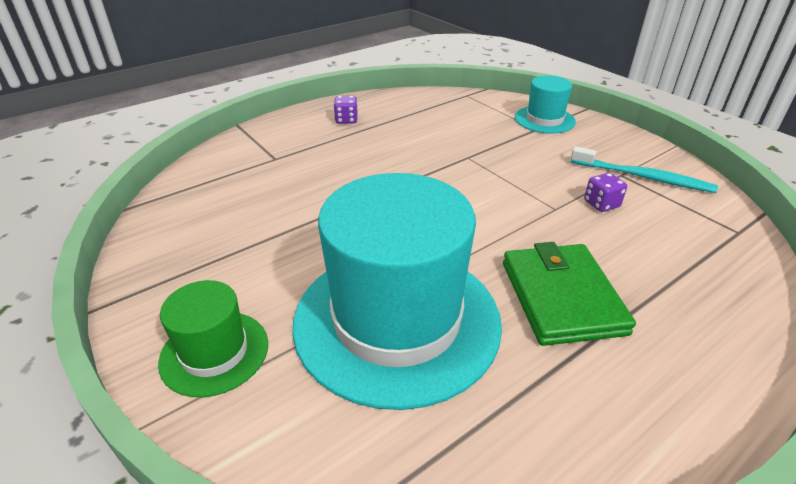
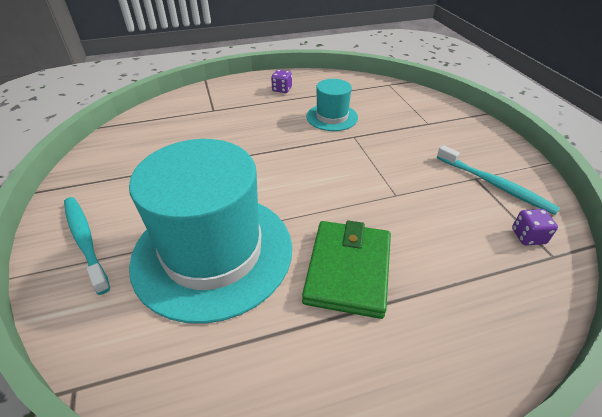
camera: 20 degrees right, 5 degrees up
(214, 352) = (85, 240): green hat -> turquoise toothbrush
(544, 119) = (440, 116): turquoise hat -> turquoise hat (332, 117)
(601, 204) = (439, 200): purple dice -> purple dice (528, 236)

